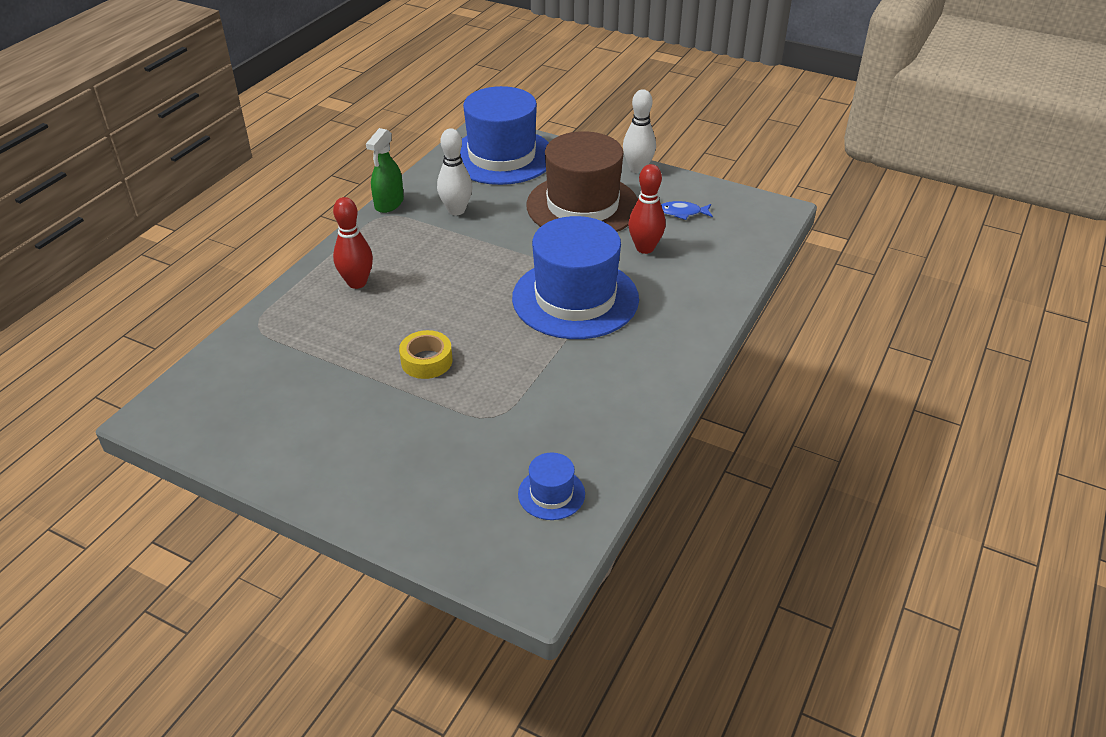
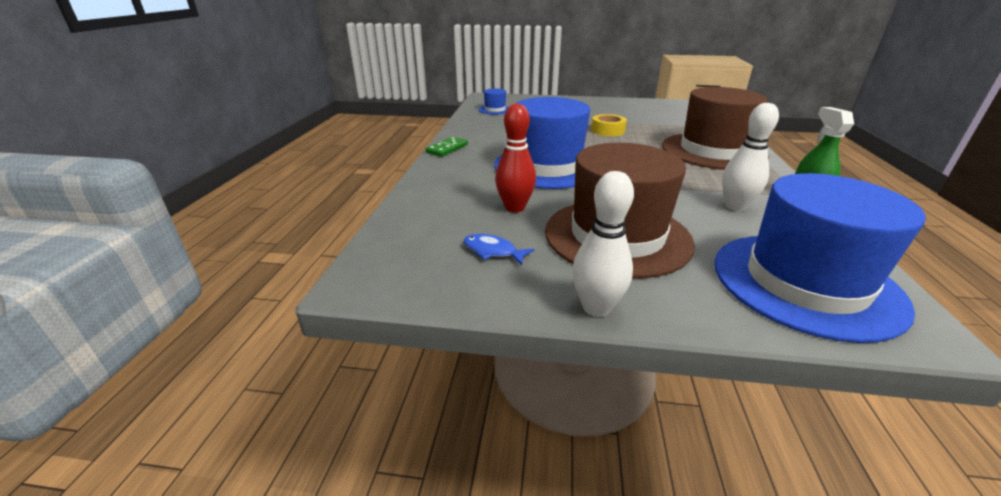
camera: 160 degrees right, 10 degrees down
(357, 283) = (713, 151): red bowling pin -> brown hat
(681, 365) = (447, 149): none -> green domino
(682, 213) = (492, 251): blue fish -> blue fish turned 135 degrees counterclockwise

